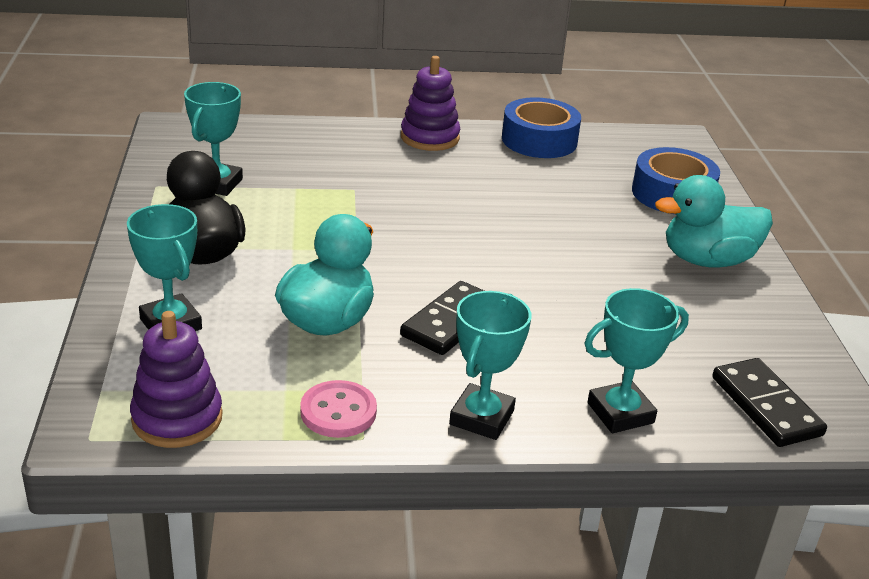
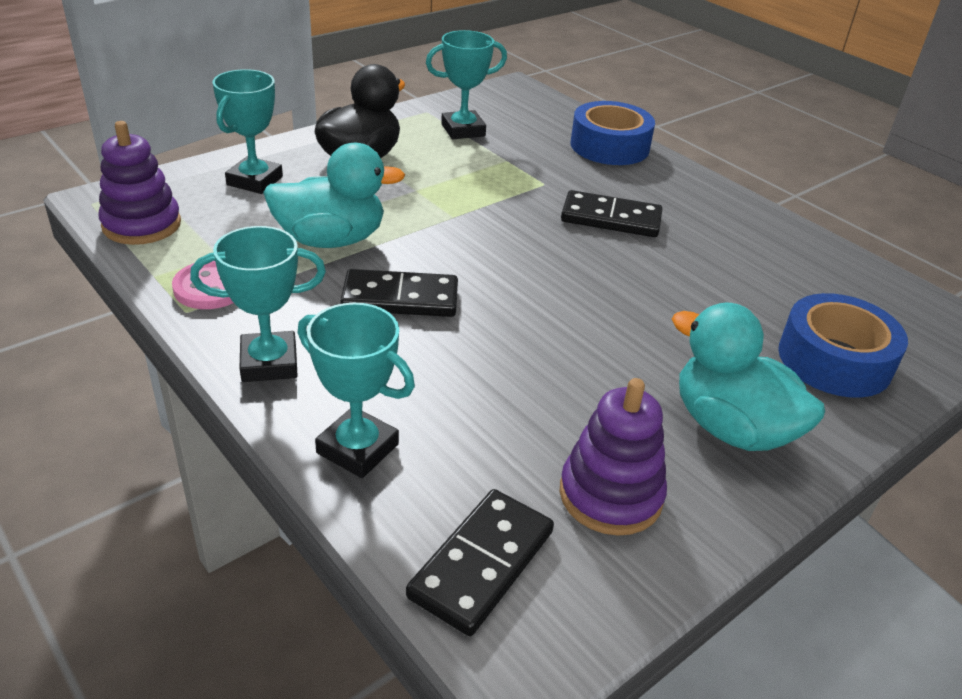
camera: 55 degrees right, 5 degrees up
(430, 137) = (689, 187): purple stacking toy -> purple stacking toy (610, 495)
(437, 187) = (611, 219): none -> black domino
(539, 140) = (792, 243): blue tape -> blue tape (609, 146)

